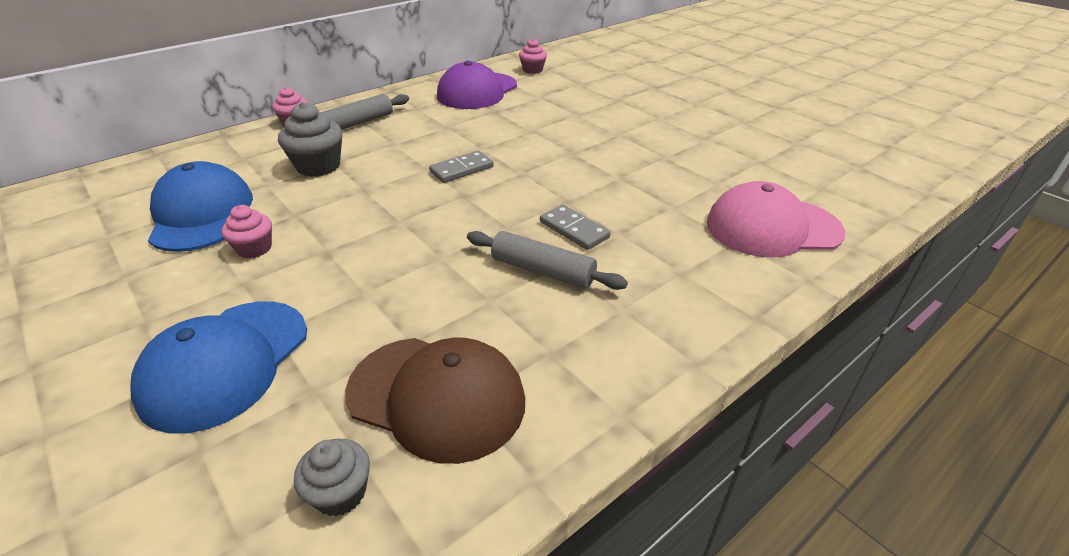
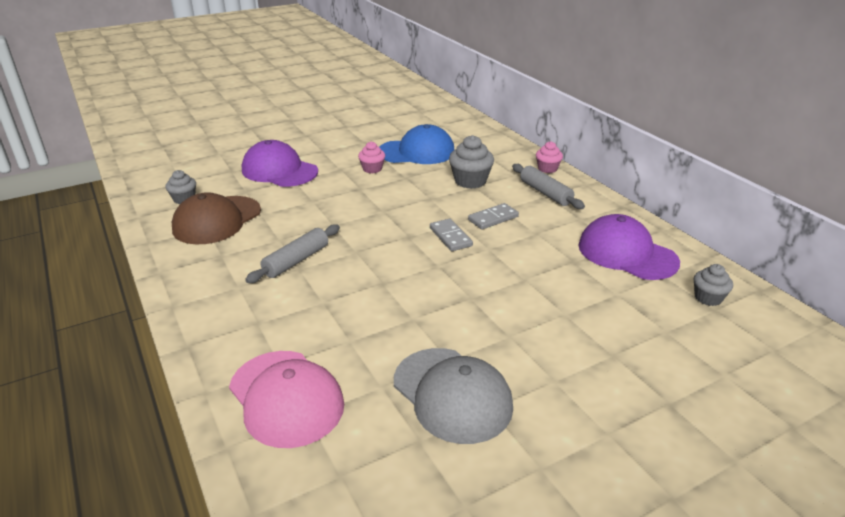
camera: 100 degrees right, 5 degrees down
(225, 363) = (279, 171): blue cap -> purple cap
(532, 70) = (708, 298): pink cupcake -> grey cupcake
(574, 230) = (338, 280): grey domino -> grey domino (493, 218)
(704, 152) = (452, 394): none -> grey cap
(772, 227) = (286, 398): pink cap -> pink cap turned 135 degrees clockwise

